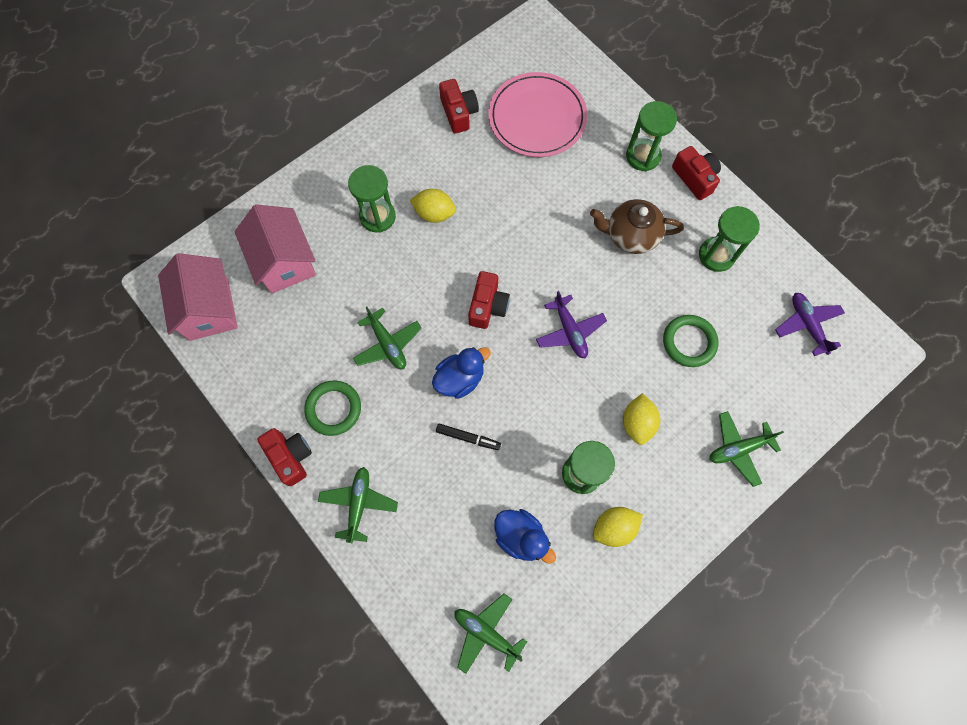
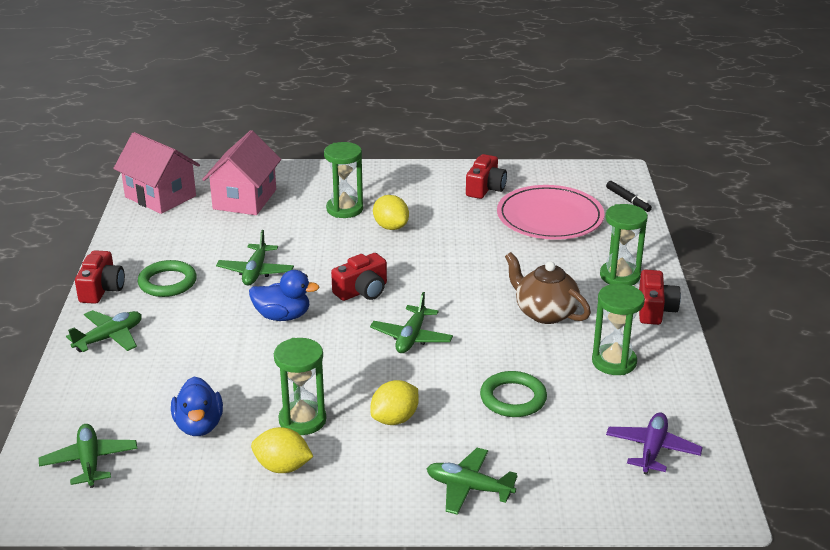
camera: 40 degrees right, 40 degrees down
(209, 309) = (160, 196): pink house -> pink house turned 75 degrees counterclockwise
(468, 438) = (241, 349): black marker -> black marker (628, 200)
(570, 331) = (411, 337): purple plane -> green plane

